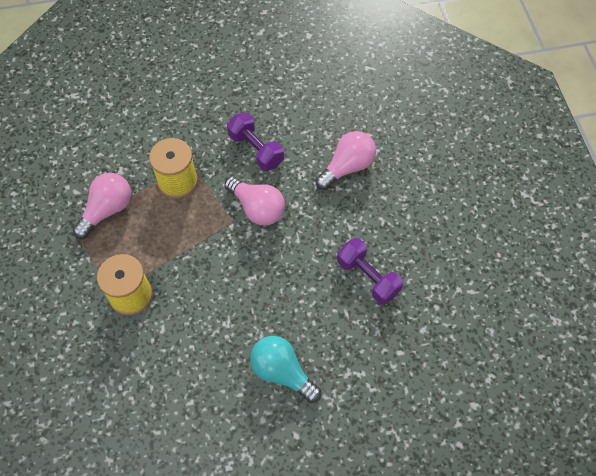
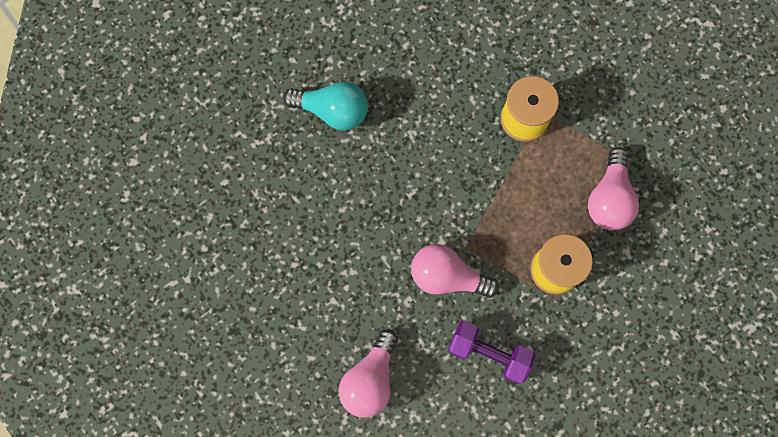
camera: 155 degrees right, 15 degrees up
(368, 277) = (289, 249): purple dumbbell -> none

